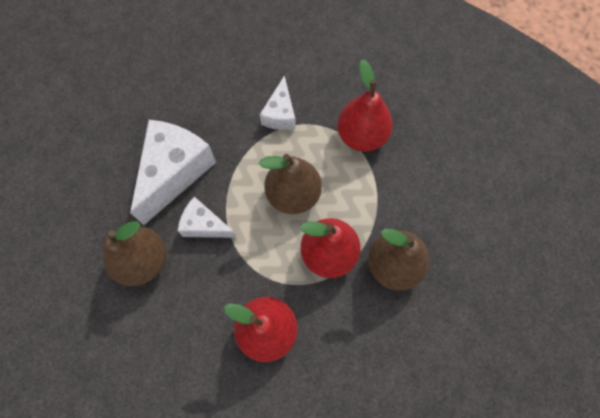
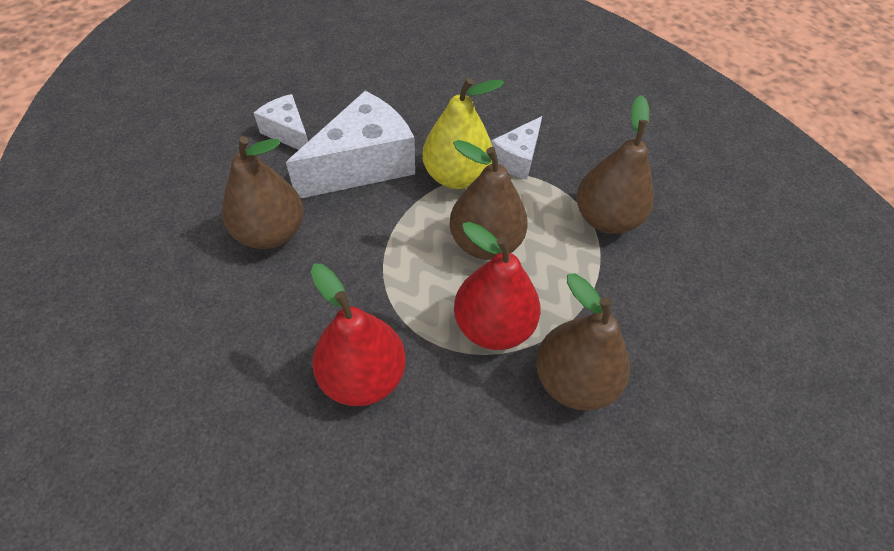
camera: 25 degrees right, 15 degrees down
(205, 225) = (362, 229): white cheese -> white cheese (288, 133)
(246, 150) = (456, 176): none -> yellow pear
(361, 136) = (606, 219): red pear -> brown pear

